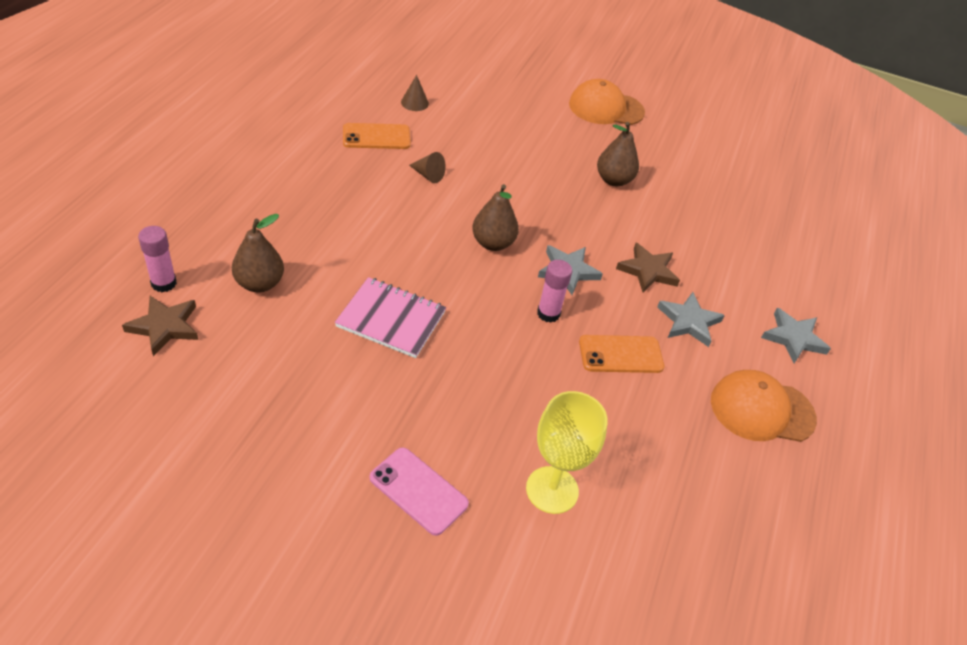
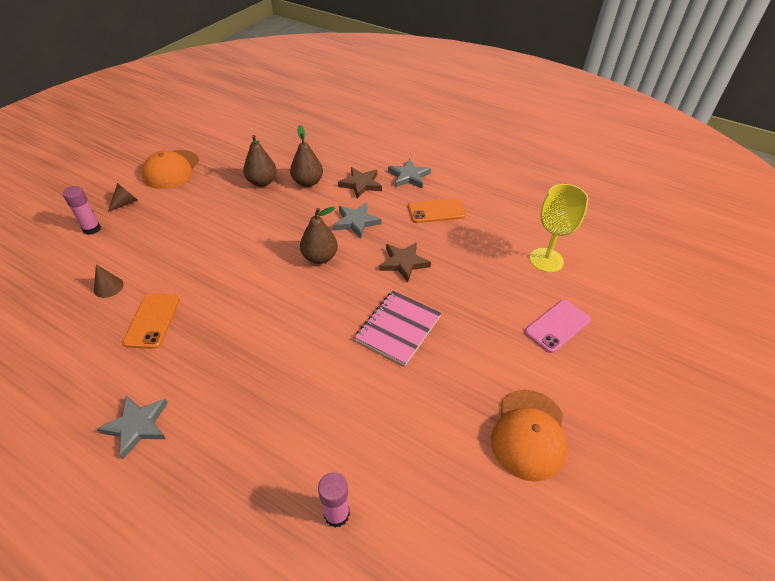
camera: 75 degrees left, 0 degrees up
(165, 326) = (398, 508): brown star -> brown star (404, 263)
(259, 283) = (346, 424): brown pear -> brown pear (307, 182)
(428, 175) = (223, 288): brown cone -> brown cone (125, 203)
(548, 313) = (398, 238): pink glue stick -> pink glue stick (92, 229)
(620, 354) = (436, 211): orange phone -> orange phone turned 75 degrees clockwise
(762, 410) = (478, 164): orange cap -> orange cap (529, 434)
(793, 338) = (424, 140): grey star -> grey star (137, 426)

